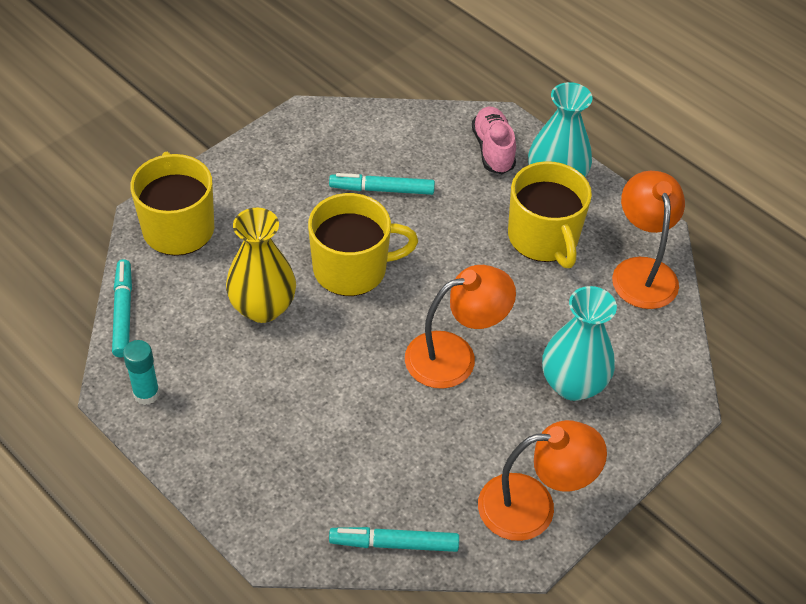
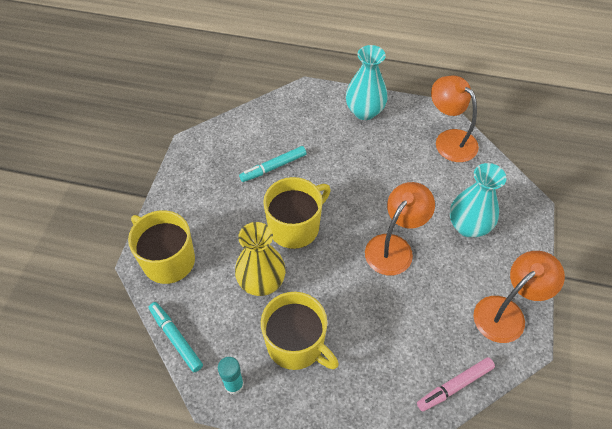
camera: 30 degrees left, 5 degrees up
(394, 543) = (454, 386): turquoise marker -> pink marker
(493, 150) = (316, 110): pink shoe -> none
(543, 238) = (385, 148): yellow mug -> yellow mug (296, 344)

